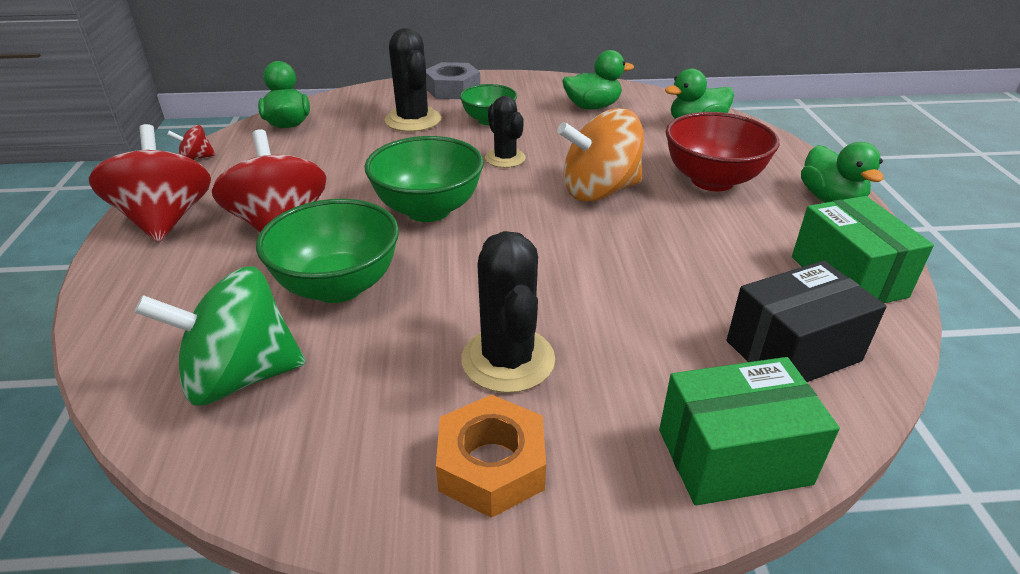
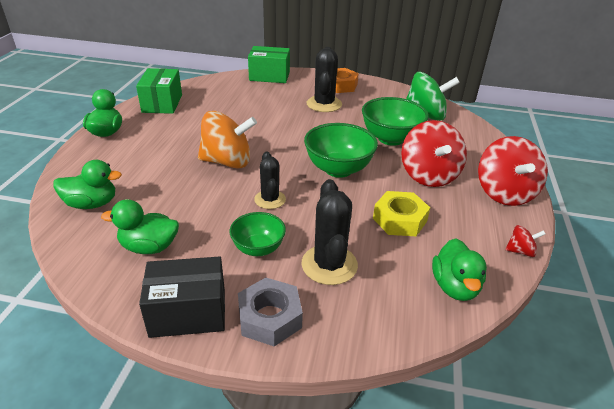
camera: 165 degrees left, 0 degrees up
(336, 164) = (399, 220): none -> yellow nut
(712, 180) = (152, 155): red bowl -> none
(793, 351) = (220, 90): black box -> black box (188, 312)

